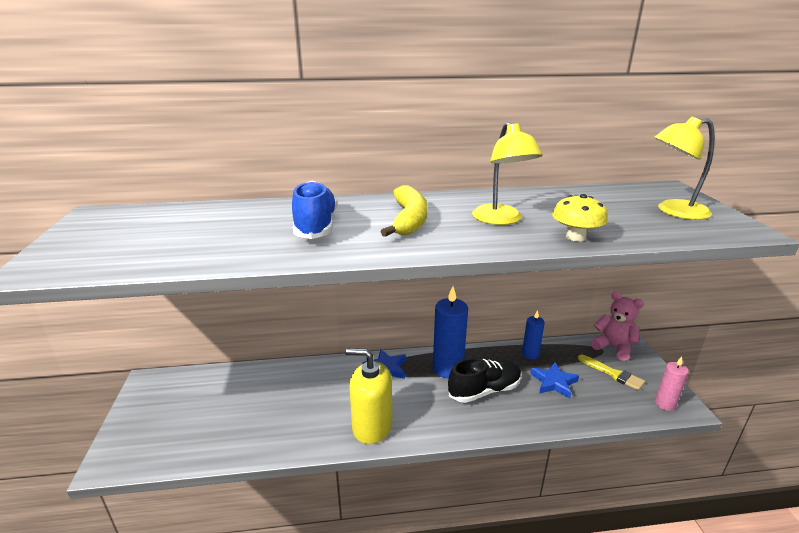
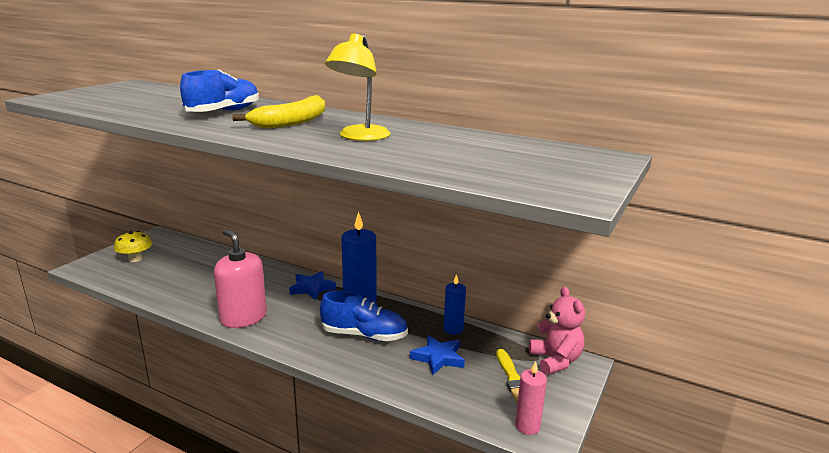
camera: 35 degrees right, 5 degrees down
(372, 426) = (243, 317): yellow soap dispenser -> pink soap dispenser
(484, 390) = (364, 335): black shoe -> blue shoe
(575, 237) = (383, 158): yellow mushroom -> yellow mushroom (135, 259)
(673, 211) = (546, 169): yellow lamp -> none

